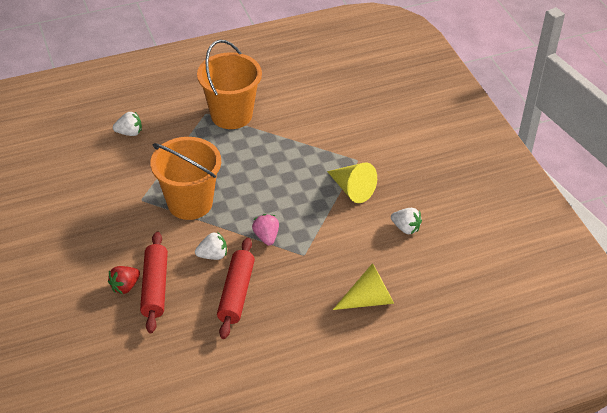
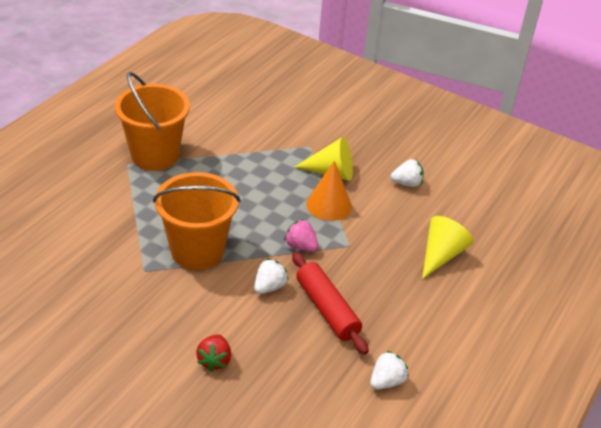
camera: 40 degrees left, 5 degrees down
(129, 133) = (65, 214): white strawberry -> white strawberry (386, 381)
(155, 287) = (245, 345): red rolling pin -> none
(322, 215) = (329, 205): none -> orange cone

